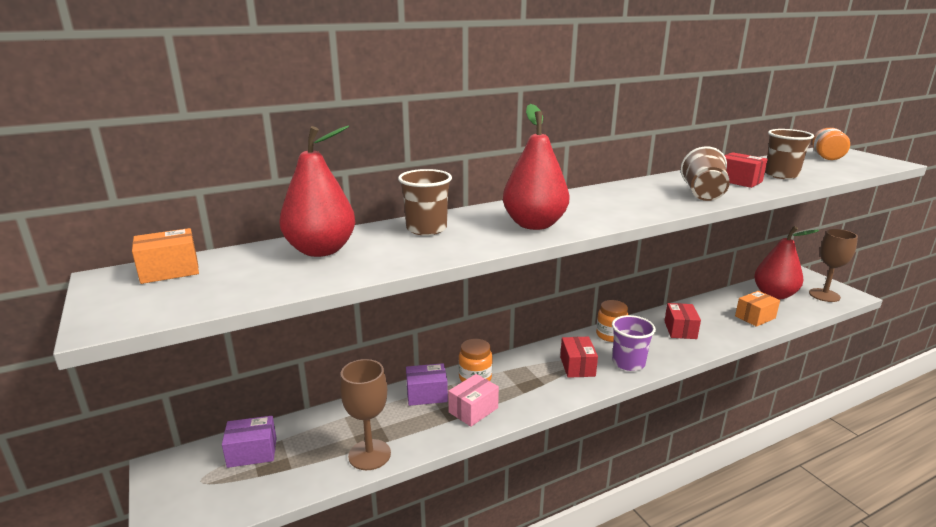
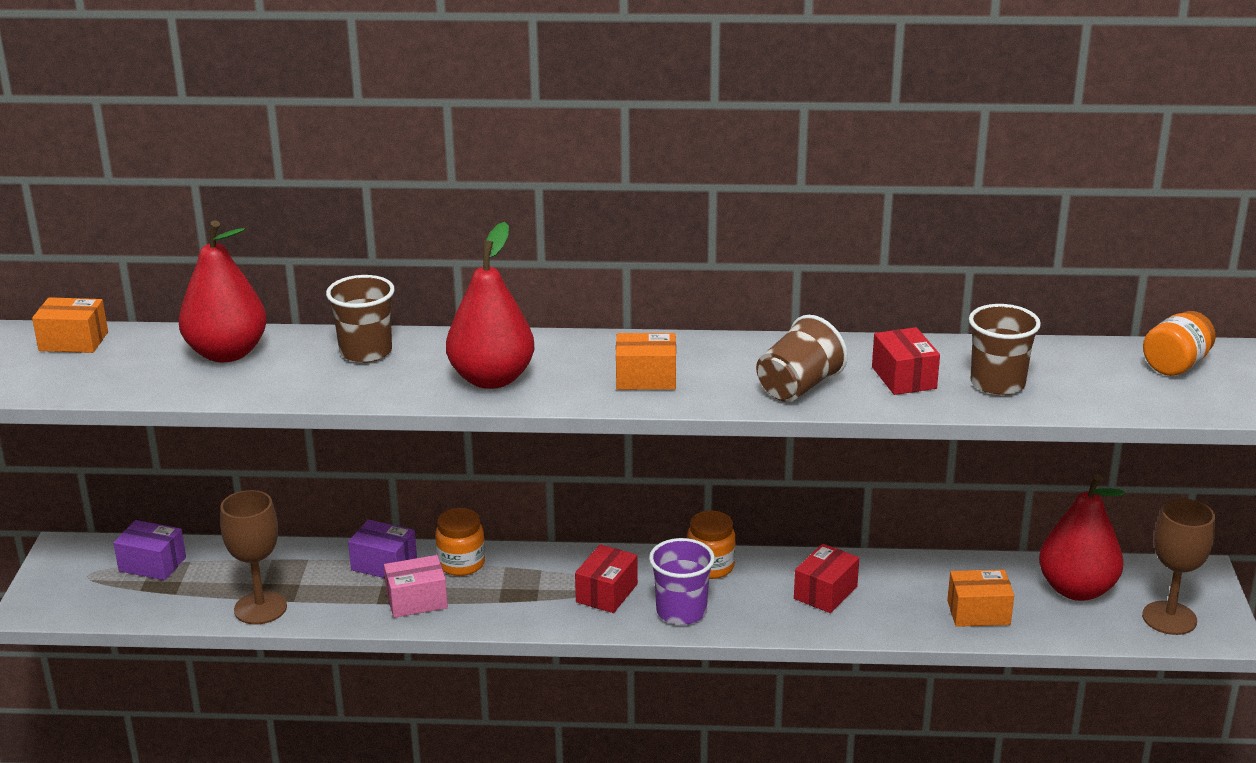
camera: 30 degrees right, 5 degrees up
(620, 206) = (646, 378): none -> orange box

